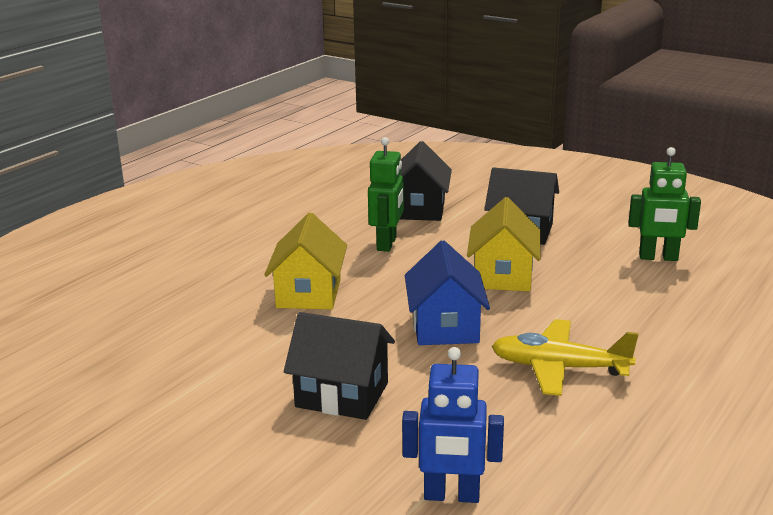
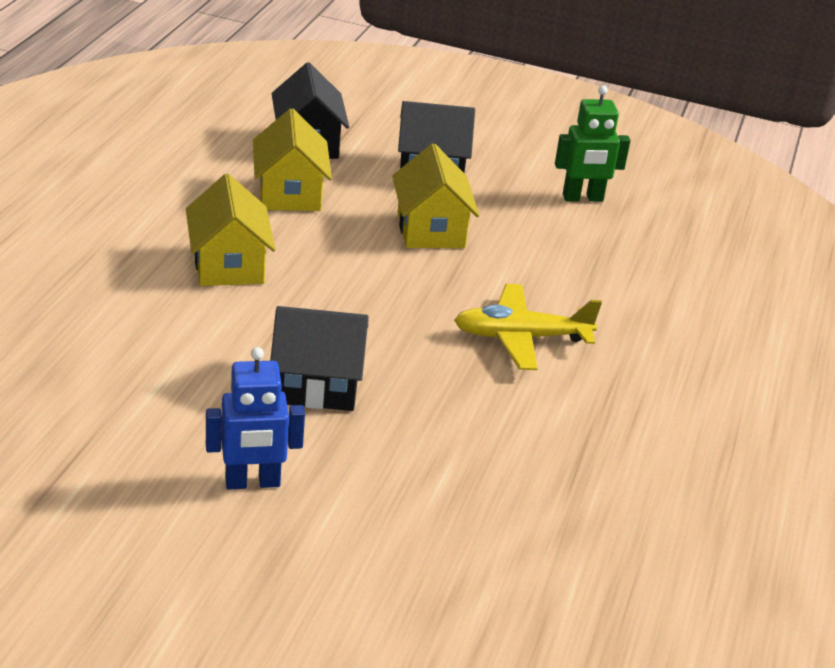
camera: 20 degrees left, 10 degrees up
(387, 244) = (290, 193): green robot -> yellow house
(445, 327) = (392, 298): blue house -> none
(451, 496) = (463, 481): blue robot -> blue robot (252, 482)

